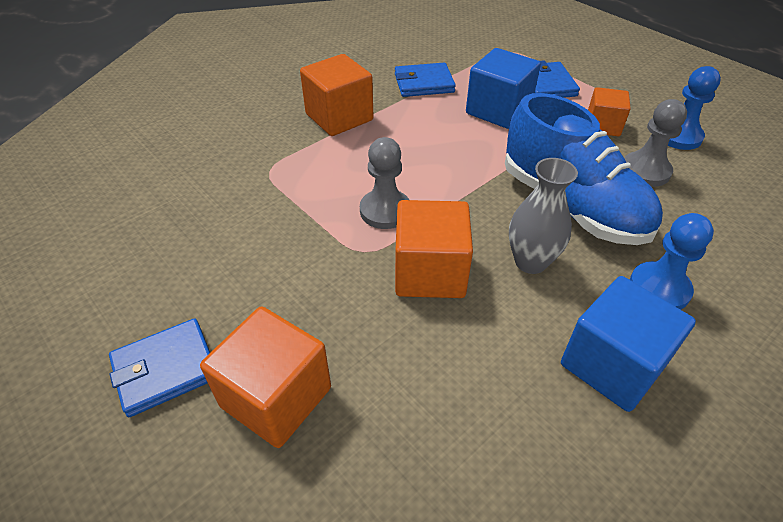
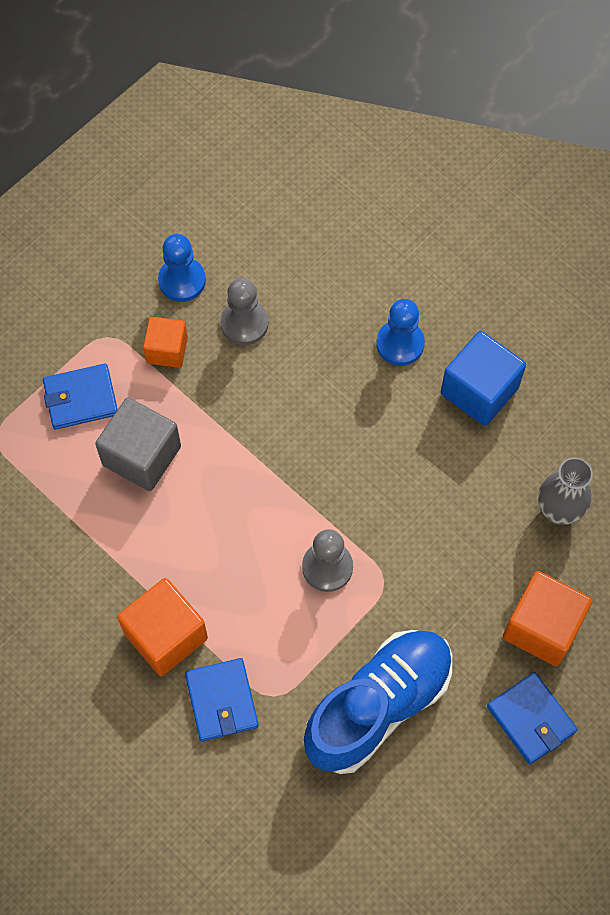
camera: 95 degrees left, 20 degrees up
(424, 83) = (83, 542): blue wallet -> blue wallet (221, 701)
(430, 272) = (403, 522): orange cube -> none
(498, 110) = (142, 456): blue cube -> grey cube
(530, 262) = (381, 439): grey vase -> grey vase (558, 511)
(572, 205) = (302, 397): blue shoe -> blue shoe (378, 706)

